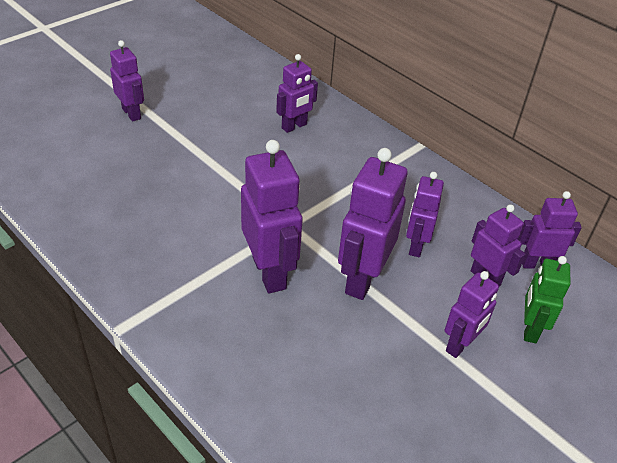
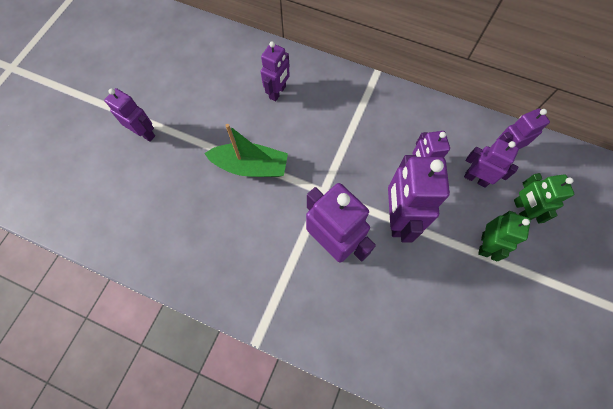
camera: 20 degrees left, 25 degrees up
(222, 176) = (250, 166): none -> green boat
(460, 345) = (485, 244): purple robot -> green robot

